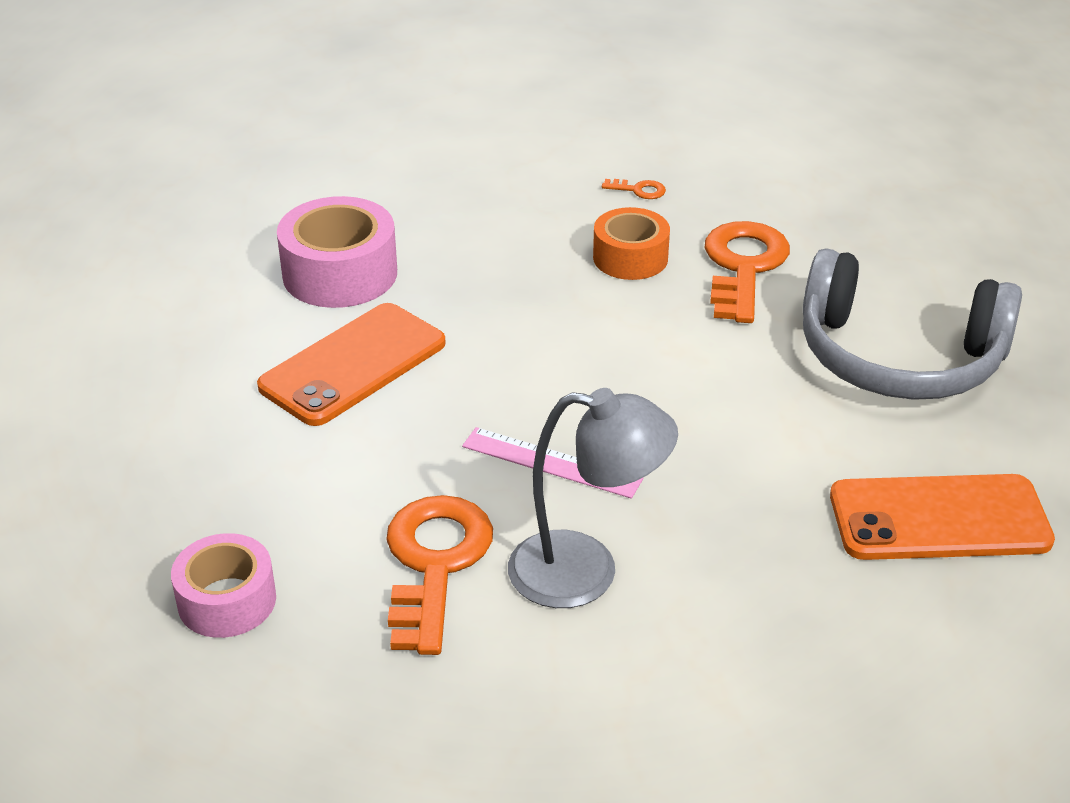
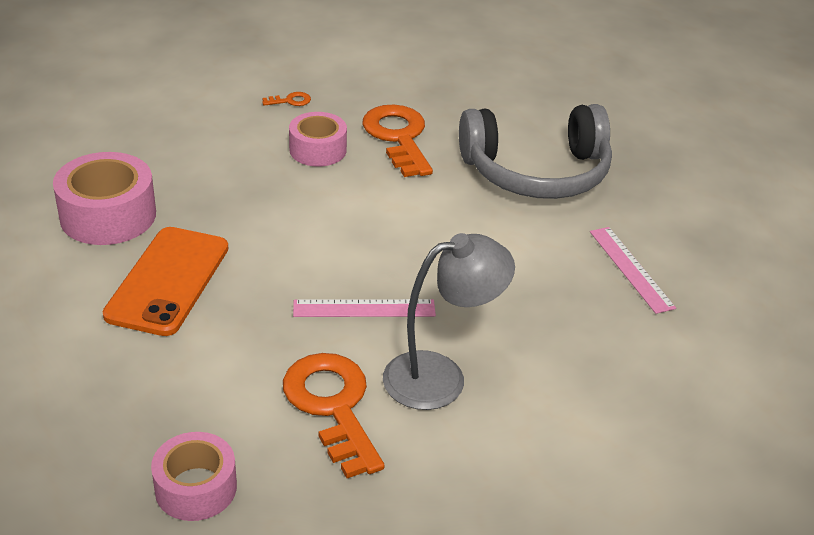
camera: 30 degrees left, 0 degrees up
(630, 258) = (318, 150): orange tape -> pink tape
(939, 518) = (630, 269): orange phone -> pink ruler

